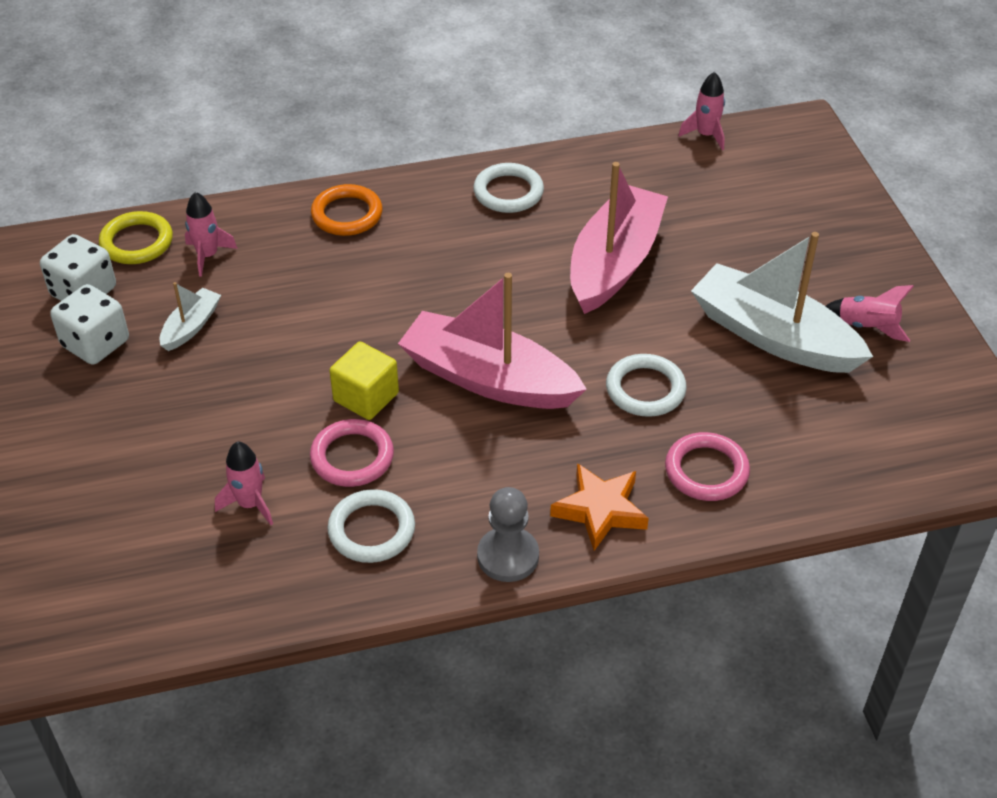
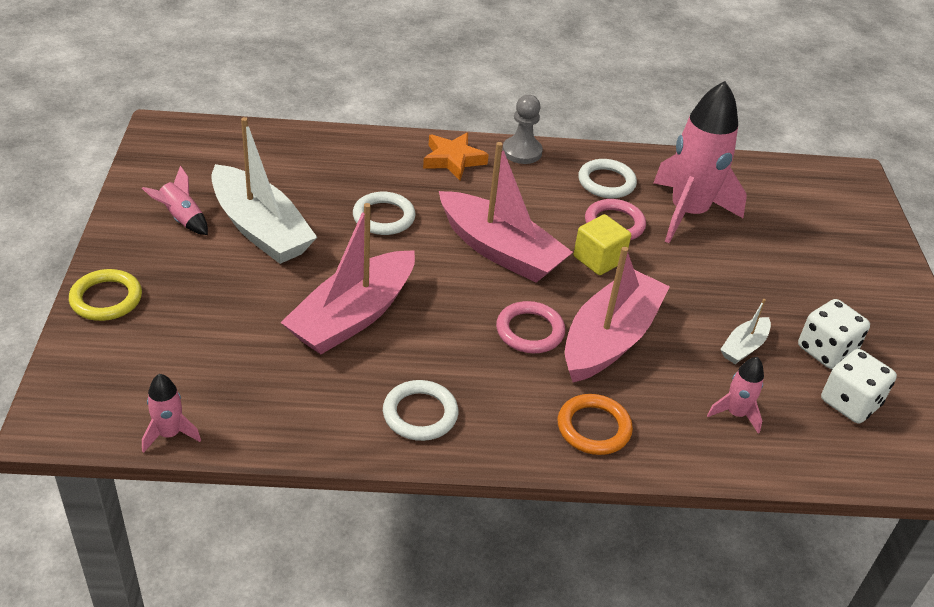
camera: 170 degrees left, 5 degrees down
(137, 242) = (810, 446): yellow ring -> yellow ring (106, 299)
(250, 504) = (688, 213): pink rocket -> pink rocket, size x2.25
(341, 301) = (610, 339): none -> pink boat
(706, 471) = (371, 163): pink ring -> pink ring (530, 331)

